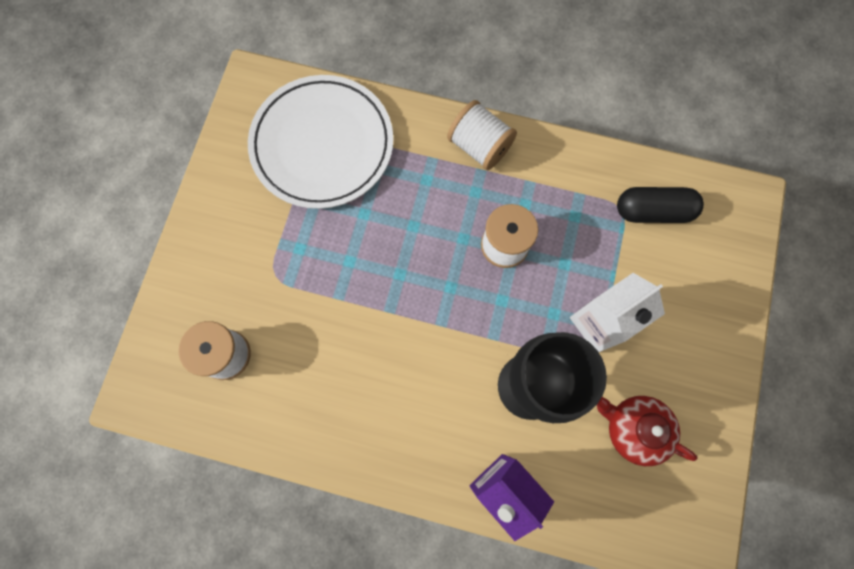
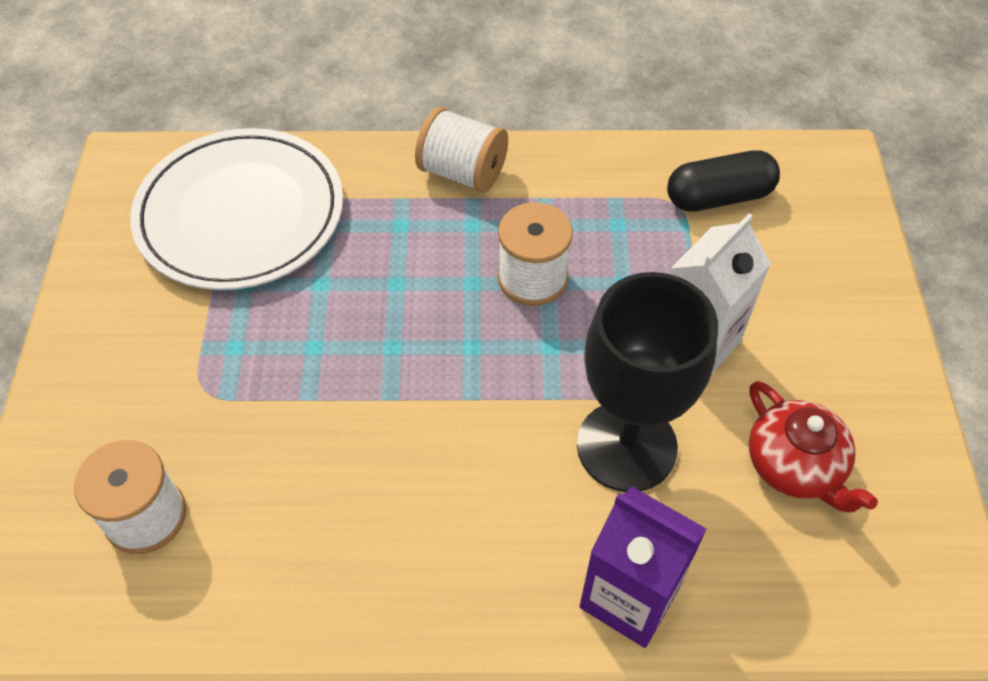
camera: 15 degrees left, 20 degrees down
(634, 429) = (795, 466): red teapot -> red teapot turned 135 degrees counterclockwise

